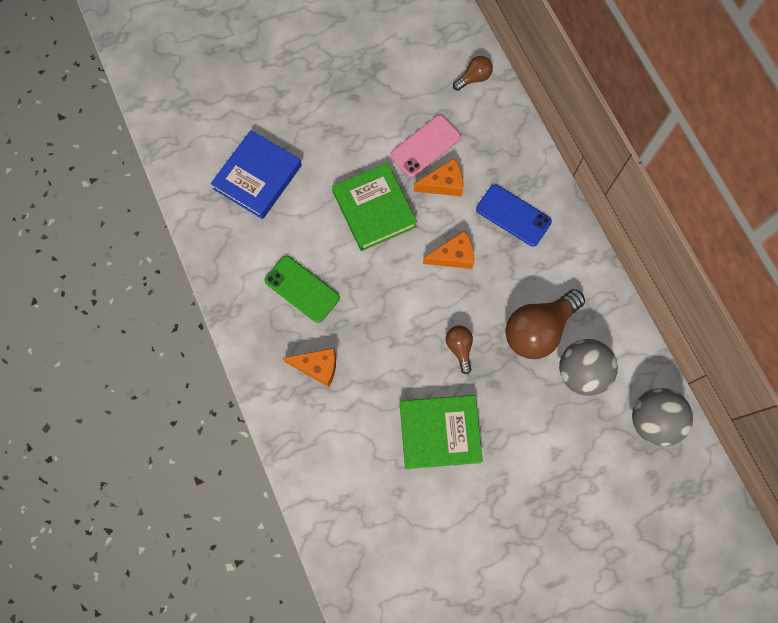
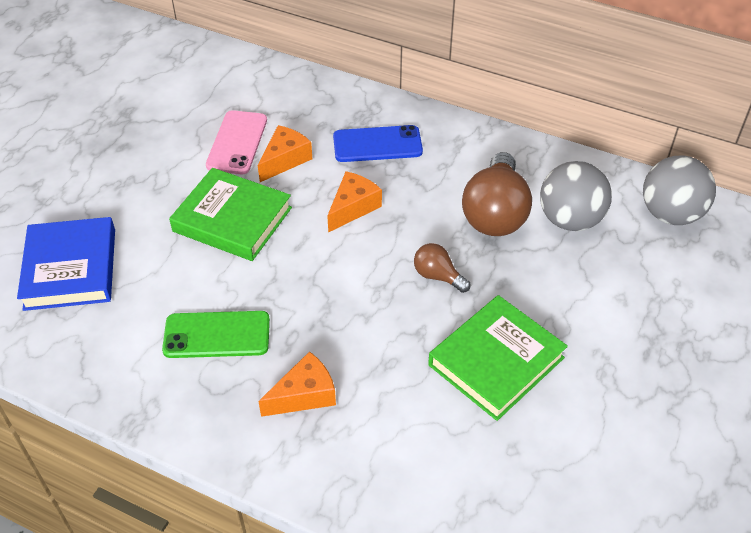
camera: 40 degrees left, 25 degrees down
(474, 78) = (235, 71): brown light bulb -> none

